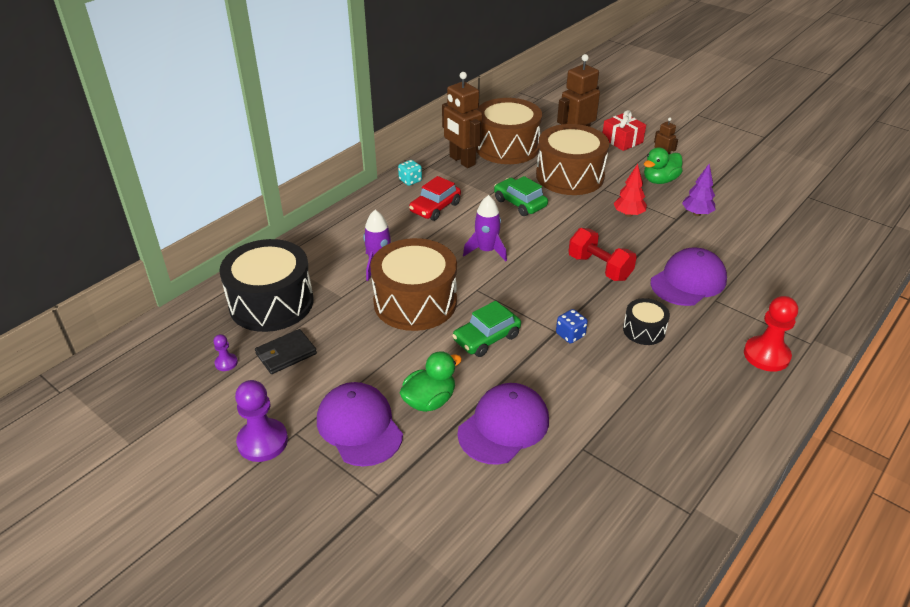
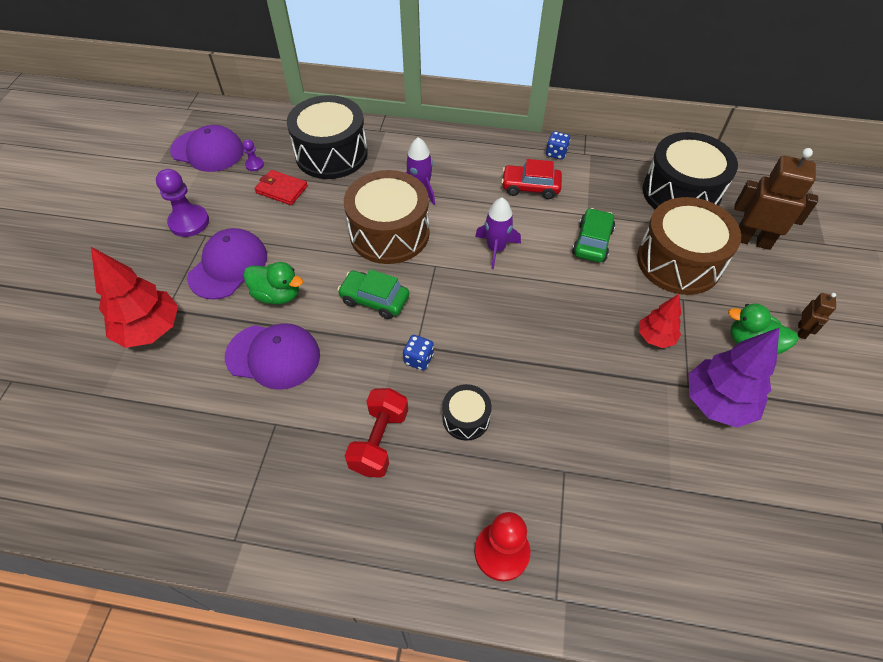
camera: 60 degrees right, 15 degrees up
(286, 354) = (281, 189): black wallet -> red wallet
(398, 517) = (150, 330): none -> red tree
(410, 180) = (556, 153): turquoise dice -> blue dice
(462, 161) = (622, 172): brown robot -> none
(507, 147) = (680, 193): brown drum -> black drum
(599, 268) = (539, 345): red dumbbell -> red dumbbell (379, 441)
(622, 140) = (800, 280): red gift -> none
(688, 281) = (578, 434): purple cap -> purple cap (208, 151)
(696, 213) = (717, 402): purple tree -> purple tree, size x1.73

